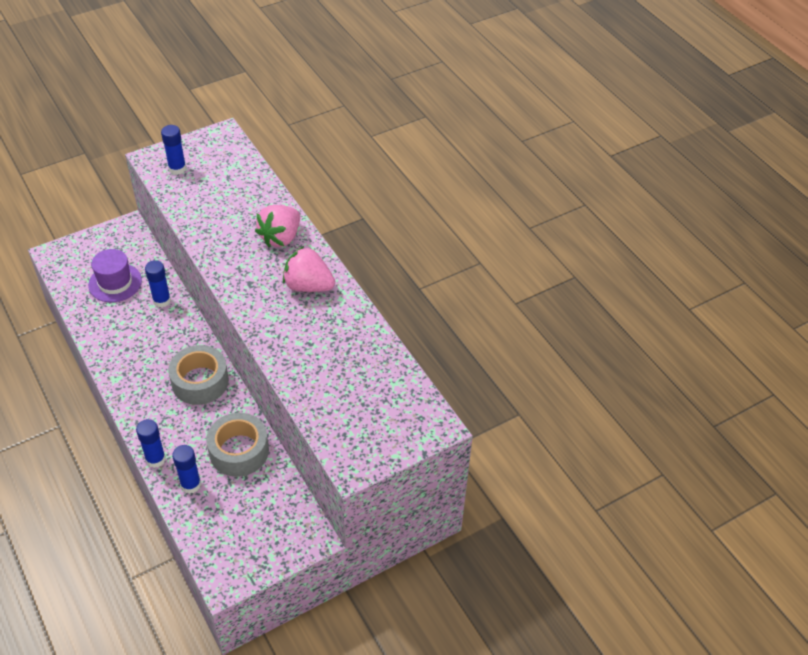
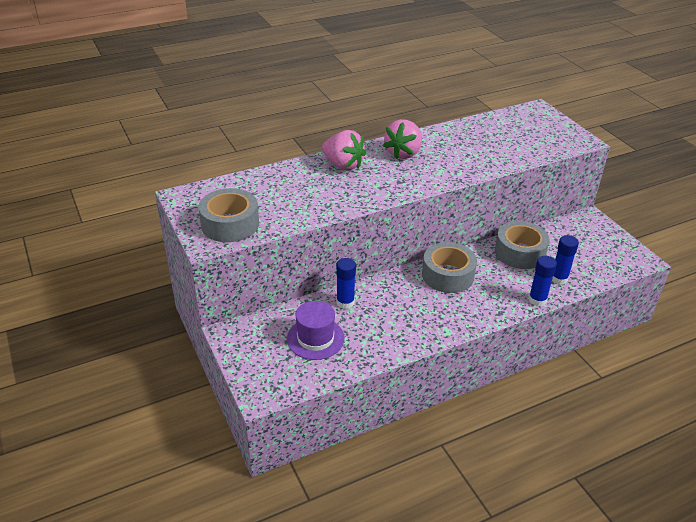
camera: 85 degrees left, 10 degrees down
(177, 169) = (230, 224): blue glue stick -> grey tape

